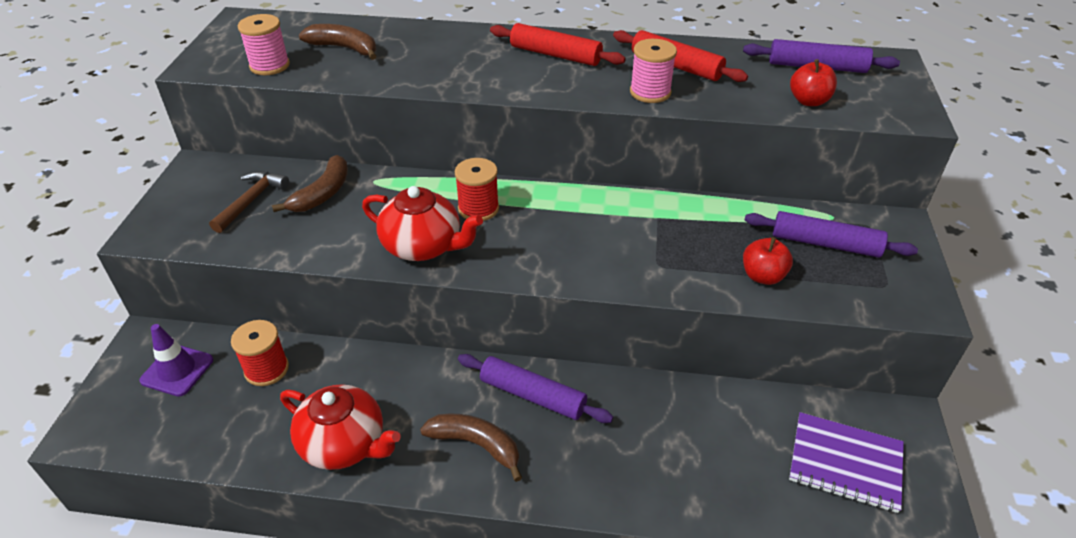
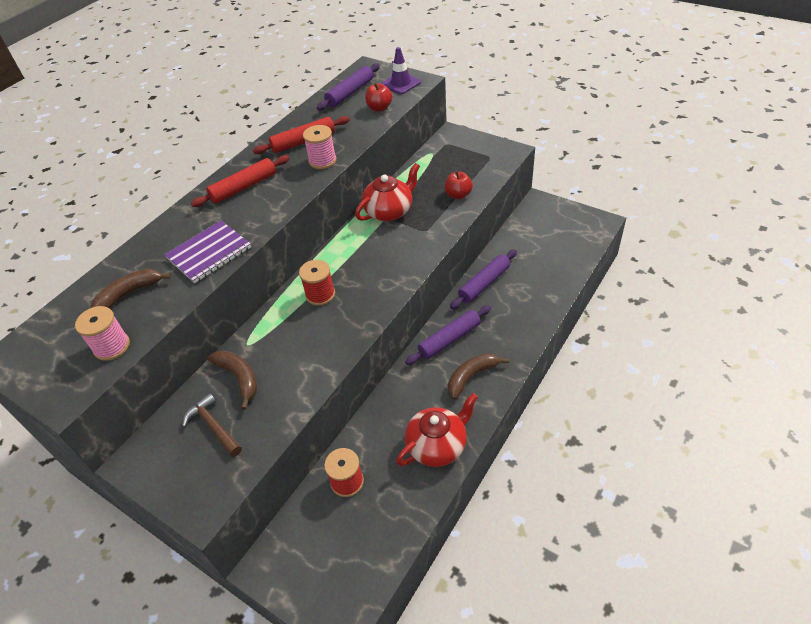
camera: 60 degrees left, 5 degrees up
(177, 370) = (313, 544): purple traffic cone -> purple traffic cone (401, 83)
(423, 246) = (338, 332): red teapot -> red teapot (389, 211)
(825, 244) = (449, 164): purple rolling pin -> purple rolling pin (484, 284)
(845, 463) = (552, 234): purple notebook -> purple notebook (209, 253)

